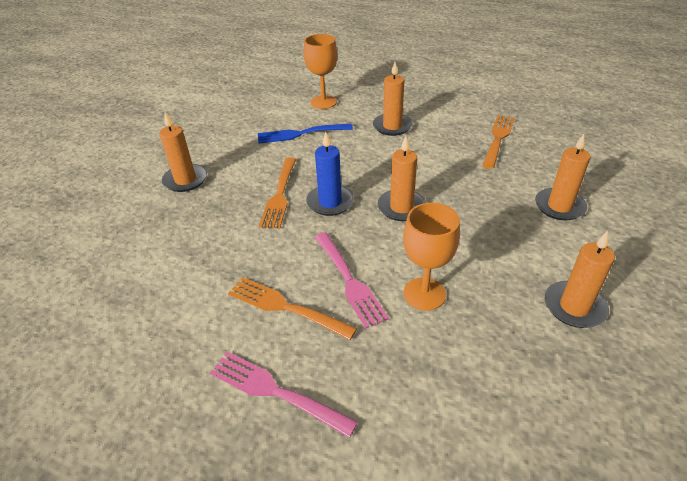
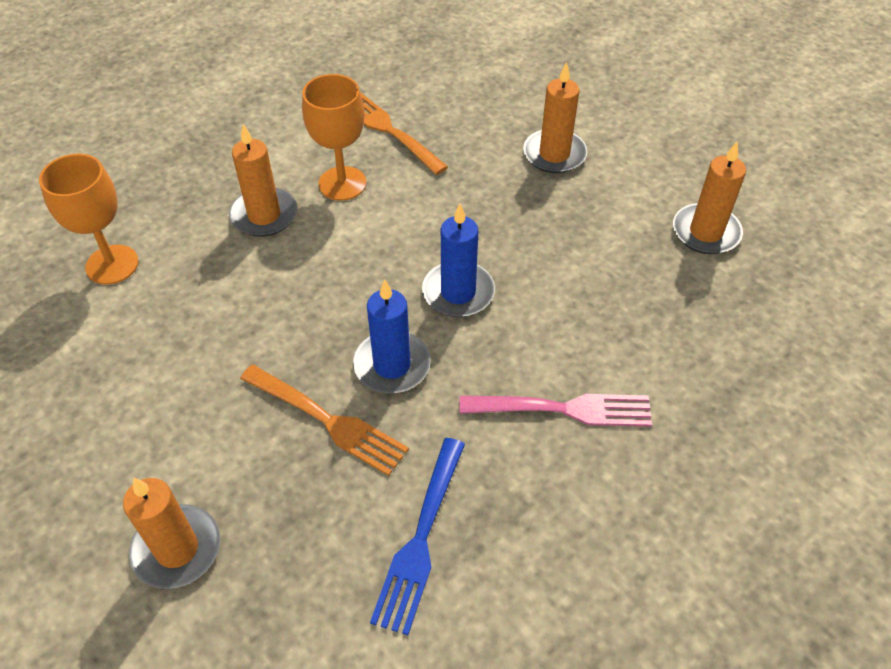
camera: 65 degrees left, 10 degrees up
(277, 392) = (709, 558): pink fork -> none
(287, 307) = (575, 498): orange fork -> none
(301, 133) = (181, 331): blue fork -> blue fork (420, 537)
(401, 207) = (458, 292): orange candle -> blue candle
(424, 294) = (625, 344): orange goblet -> orange goblet (342, 183)

